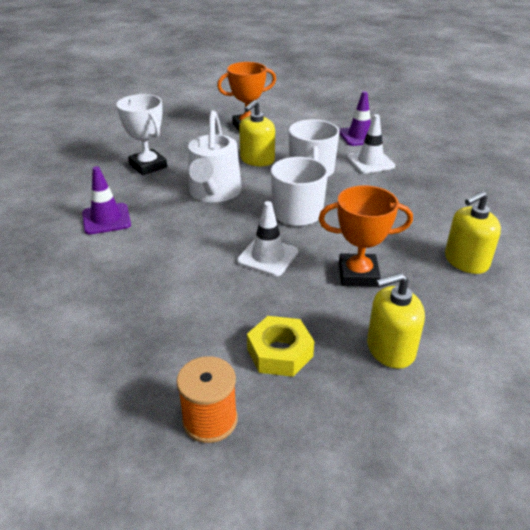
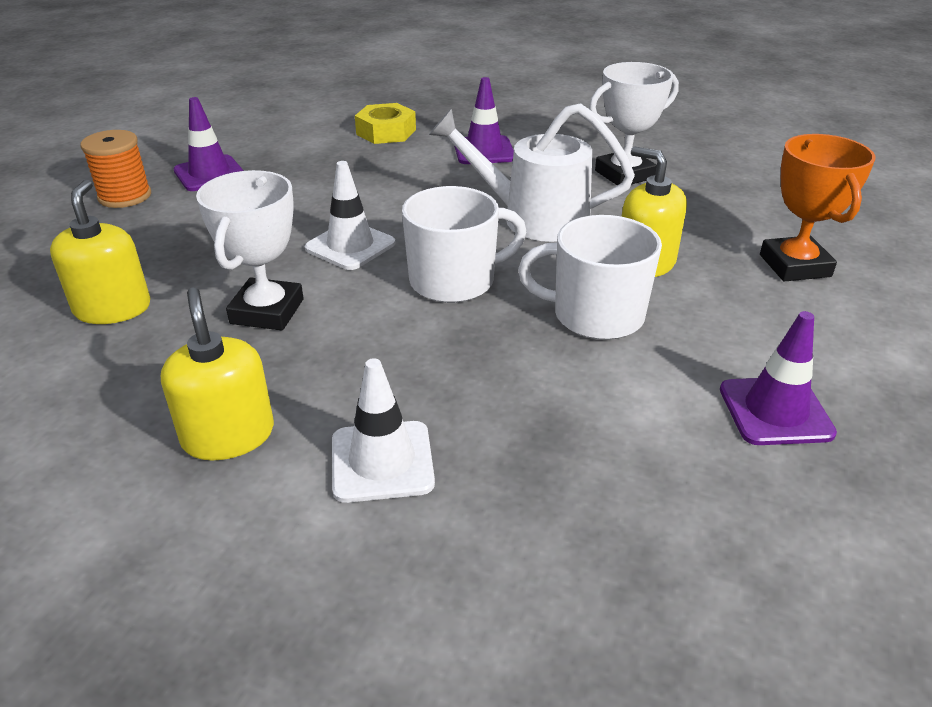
camera: 100 degrees right, 0 degrees up
(152, 369) = (209, 174): none -> purple traffic cone
(280, 352) = (173, 236): yellow nut -> yellow nut (386, 132)
(358, 274) = (267, 311): orange trophy -> white trophy
(370, 162) = (634, 400): white traffic cone -> white traffic cone (382, 461)

